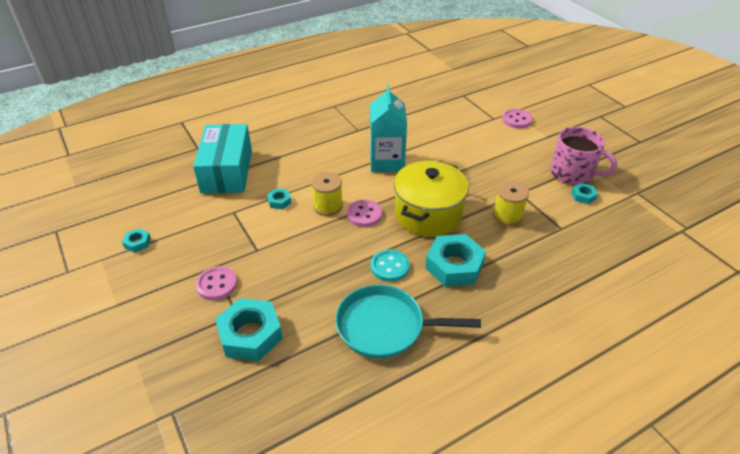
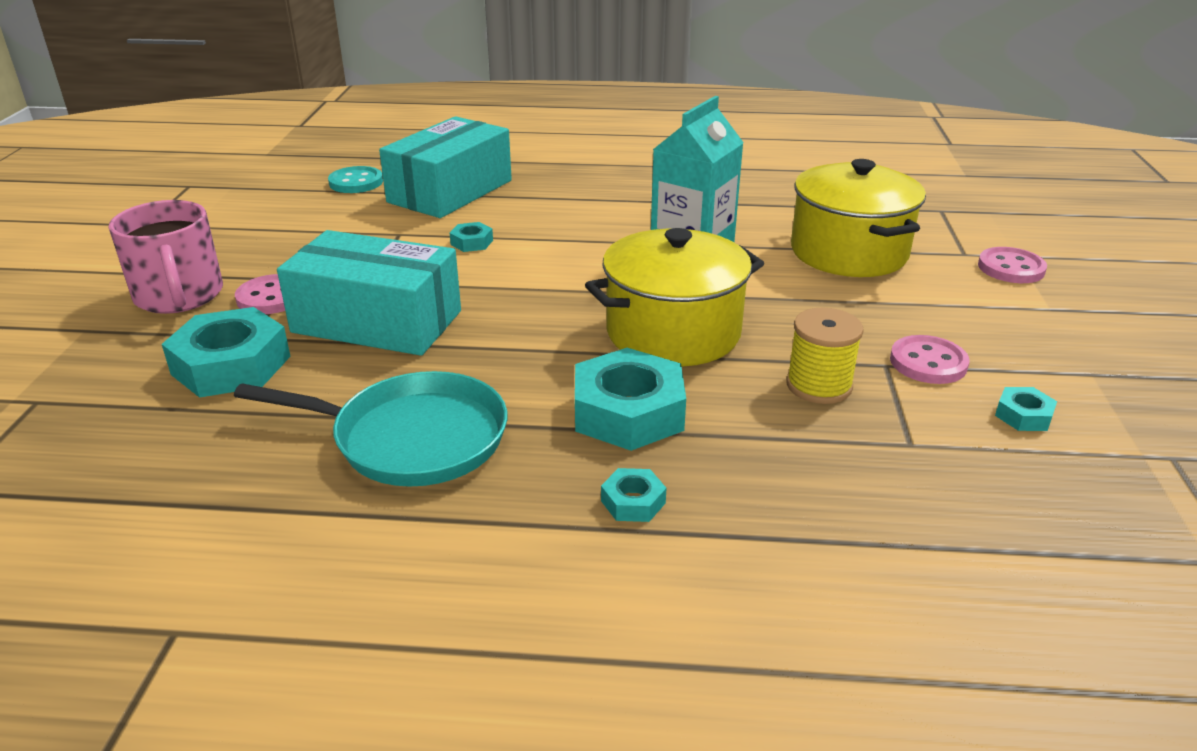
camera: 35 degrees right, 10 degrees down
(137, 243) = (248, 225): turquoise nut -> turquoise nut (633, 502)
(291, 272) = (377, 322): none -> turquoise box
(328, 206) = (530, 270): yellow spool -> none
(364, 214) = (570, 297): pink button -> pink button (928, 362)
(385, 326) = (412, 438): turquoise pan -> turquoise pan turned 150 degrees clockwise
(389, 267) = (522, 371): turquoise button -> turquoise button (356, 182)
(451, 136) = (849, 252): none -> yellow pot
(573, 173) = (1042, 375): pink mug -> pink mug (179, 296)

